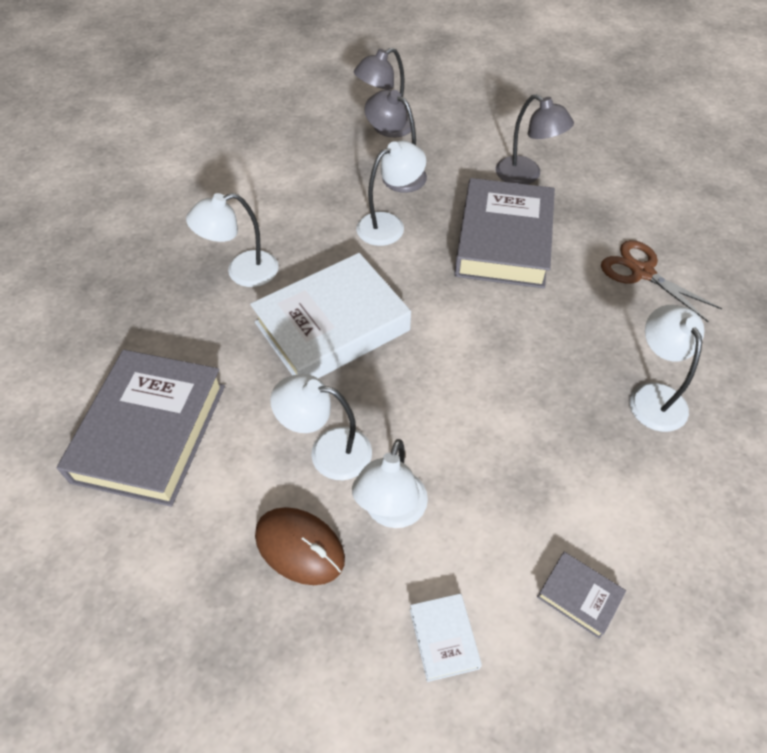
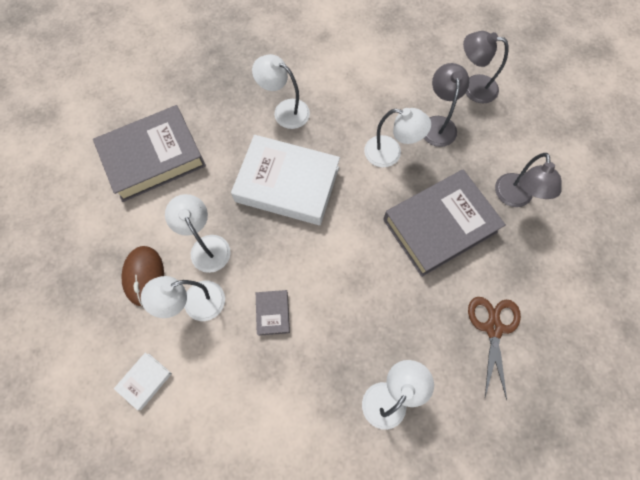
camera: 50 degrees right, 15 degrees up
(579, 596) = (217, 436): grey book -> grey book (273, 313)

